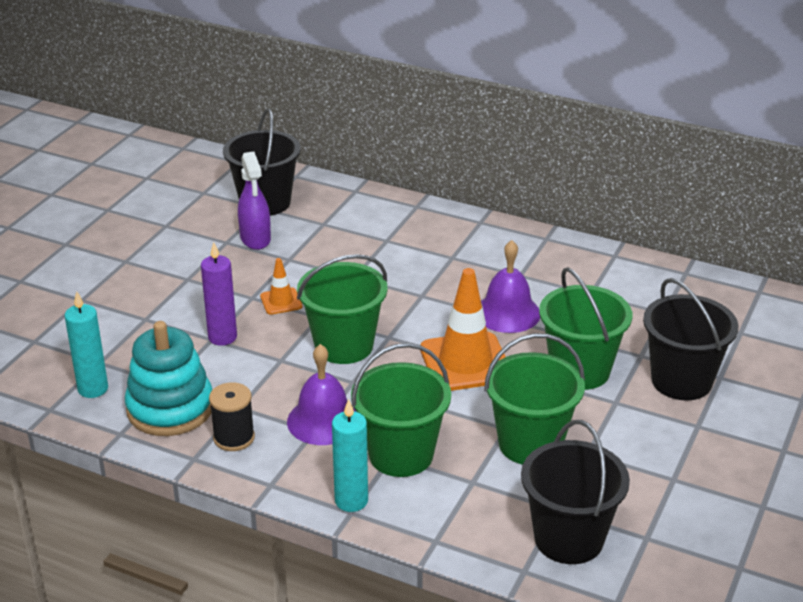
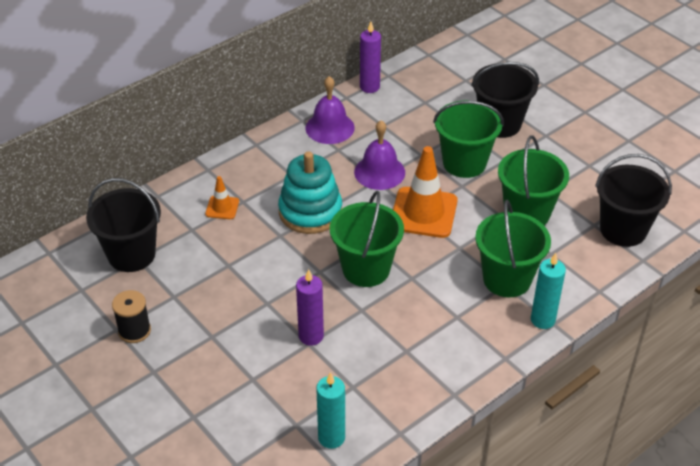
camera: 65 degrees left, 10 degrees up
(170, 408) = (385, 393): turquoise stacking toy -> turquoise stacking toy (310, 212)
(234, 438) = (442, 364): black spool -> black spool (134, 331)
(255, 239) = (183, 276): purple spray bottle -> none
(281, 301) = (285, 287): orange traffic cone -> orange traffic cone (222, 207)
(323, 420) = (448, 308): purple bell -> purple bell (330, 127)
(649, 266) = (369, 87): none -> purple candle

